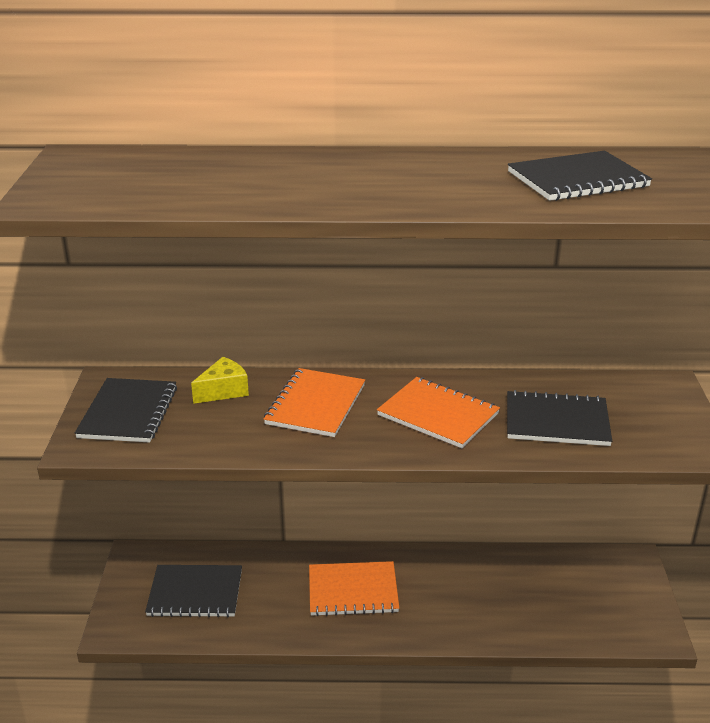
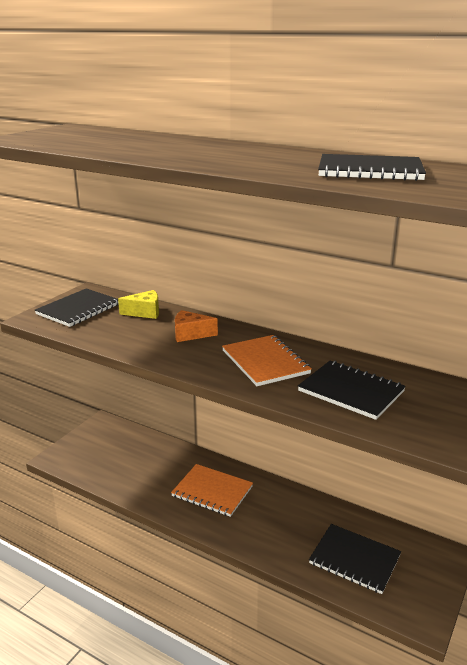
camera: 30 degrees right, 5 degrees down
(195, 593) = (117, 455): black notebook -> black notebook (354, 559)
(315, 404) = (190, 334): orange notebook -> orange cheese

